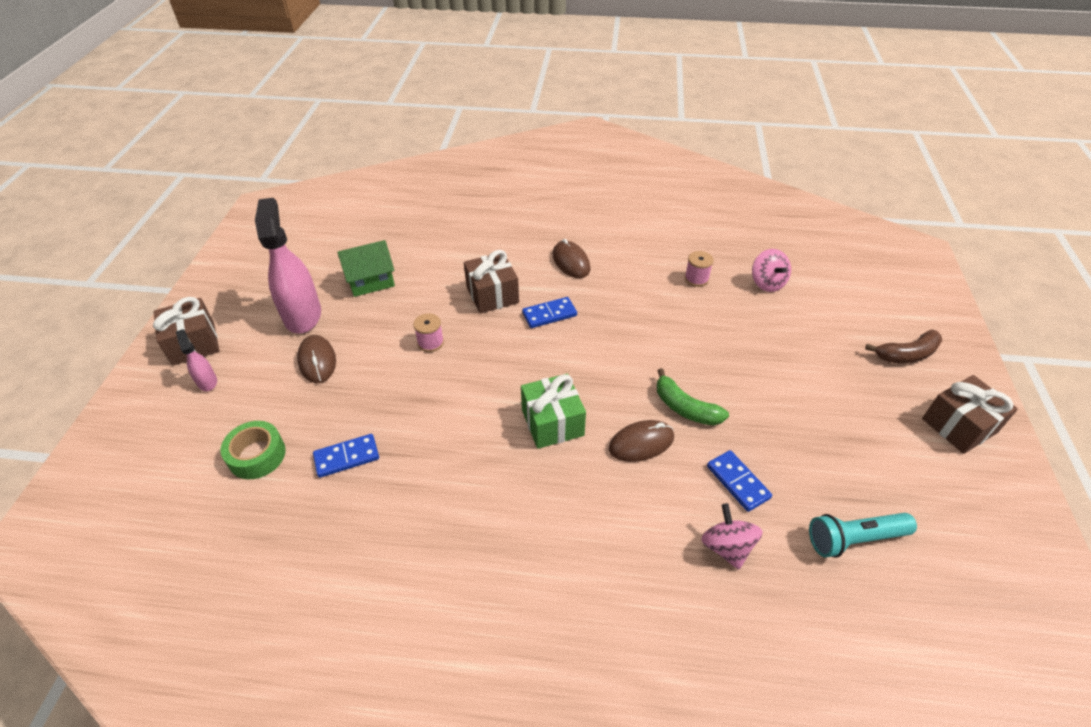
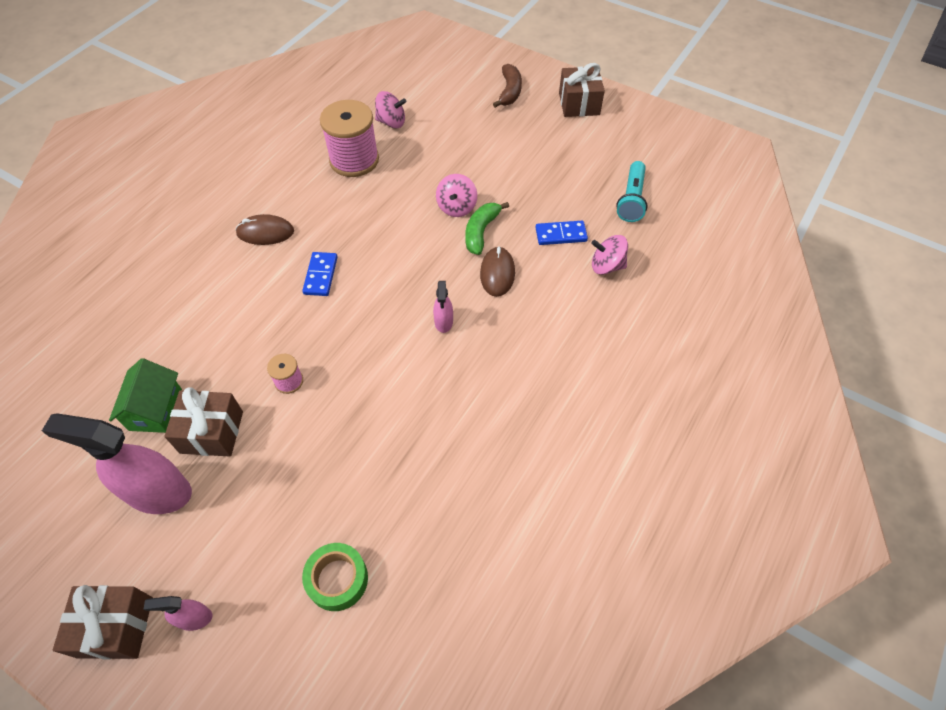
camera: 65 degrees left, 10 degrees up
(317, 361) = (242, 493): brown mouse -> none
(347, 457) = (388, 494): blue domino -> none
(492, 294) = (261, 309): brown gift -> brown gift (212, 432)
(552, 422) = (443, 322): green gift -> pink spray bottle
(685, 408) = (481, 232): green banana -> green banana turned 135 degrees clockwise
(696, 279) = (354, 160): pink spool -> pink spool, size x2.16
(701, 375) = (456, 207): none -> pink spinning top

